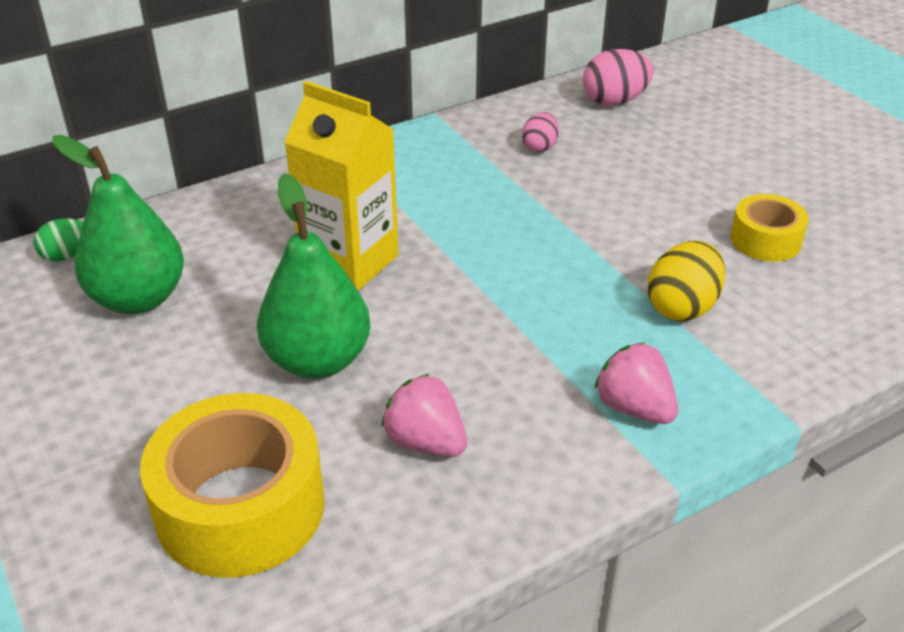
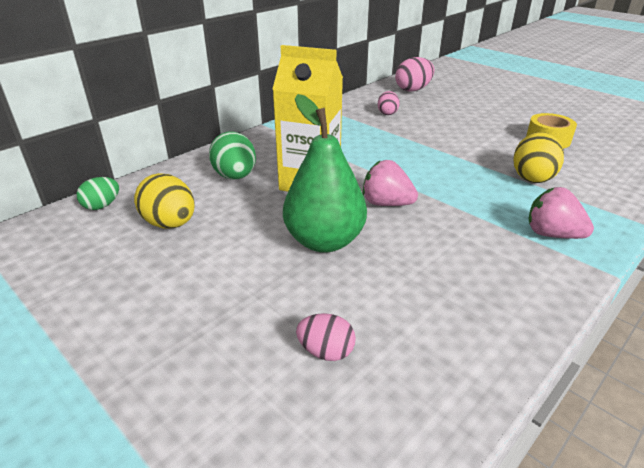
camera: 15 degrees left, 5 degrees down
(138, 299) = (170, 224): green pear -> yellow egg
(240, 507) = (326, 351): yellow tape -> pink egg
(253, 235) = (235, 177): none -> green egg
(426, 442) = (434, 278): pink strawberry -> pink strawberry (386, 203)

